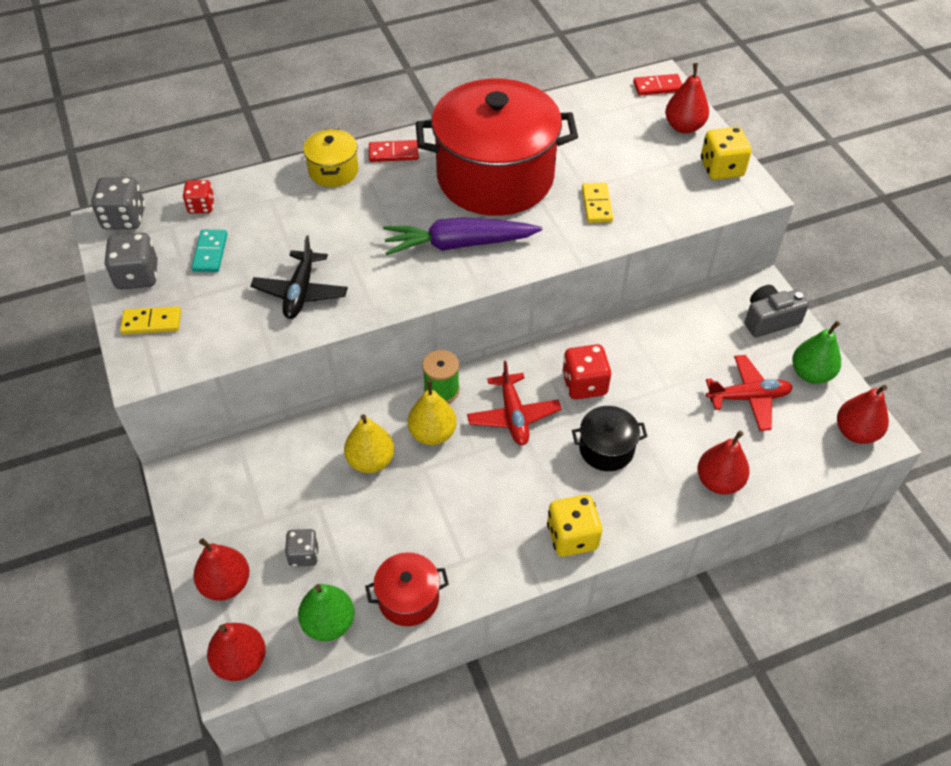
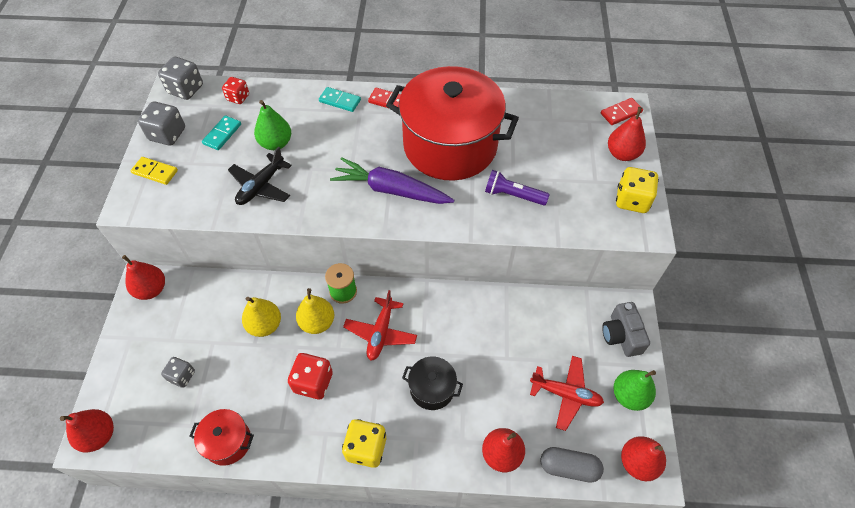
camera: 25 degrees right, 5 degrees up
(226, 584) = (123, 374): red pear -> red pear (151, 289)
(329, 623) = (167, 435): green pear -> green pear (276, 143)
(333, 171) = (340, 101): yellow pot -> turquoise domino
(584, 384) = (446, 330): red dice -> red dice (313, 382)
(597, 204) = (513, 195): yellow domino -> purple flashlight
(657, 87) = (621, 113): red domino -> red domino turned 45 degrees counterclockwise
(769, 320) = (621, 335): grey camera -> grey camera turned 105 degrees counterclockwise
(793, 465) = (569, 467): none -> grey capsule

